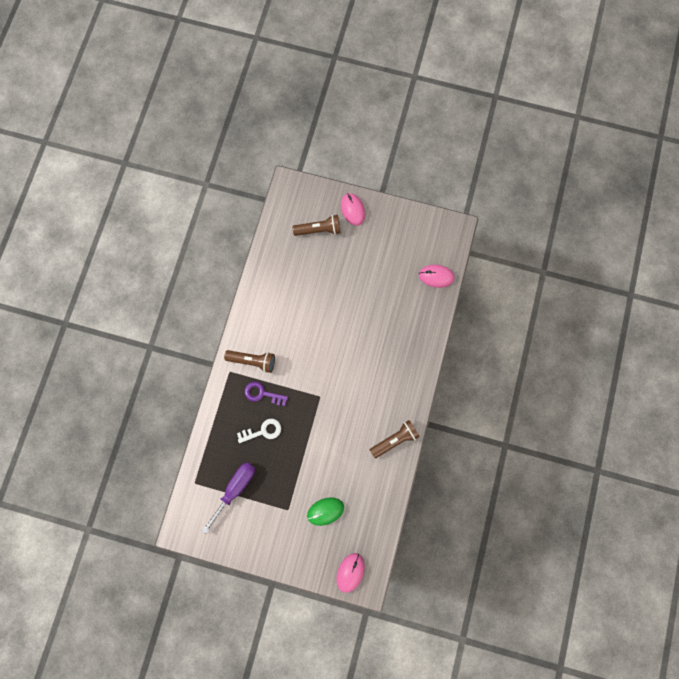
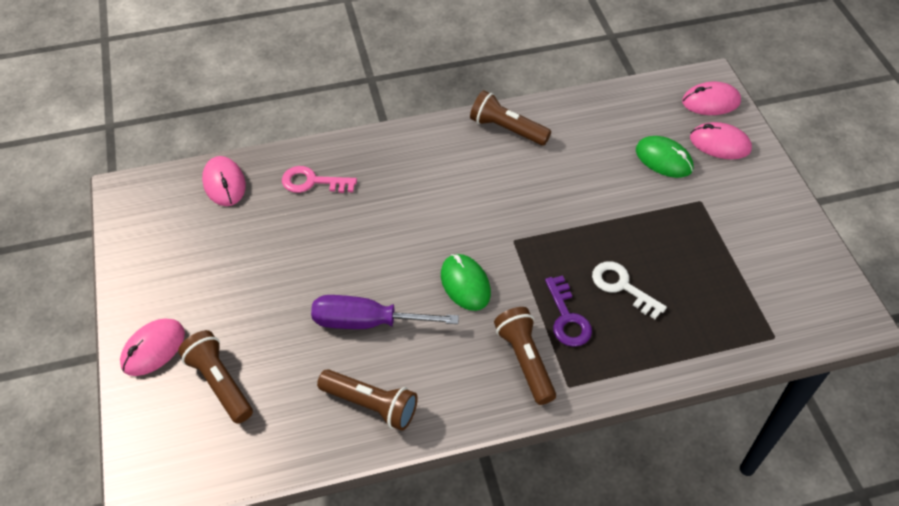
camera: 120 degrees left, 25 degrees down
(235, 488) = (732, 278): purple screwdriver -> purple screwdriver (367, 322)
(271, 285) = (371, 404): none -> brown flashlight
(308, 358) = (465, 284): none -> green mouse
(318, 552) = (720, 144): none -> pink mouse
(413, 319) = (312, 182): none -> pink key

